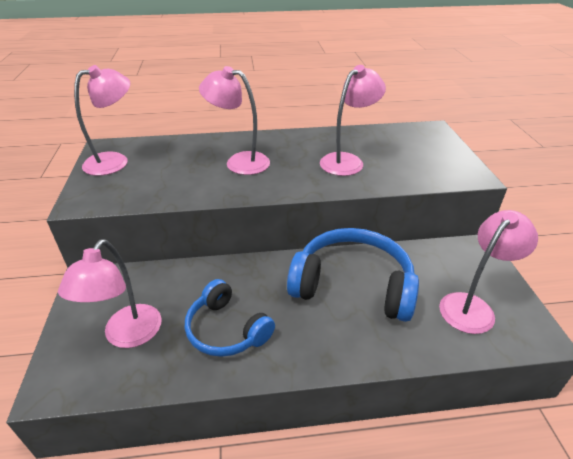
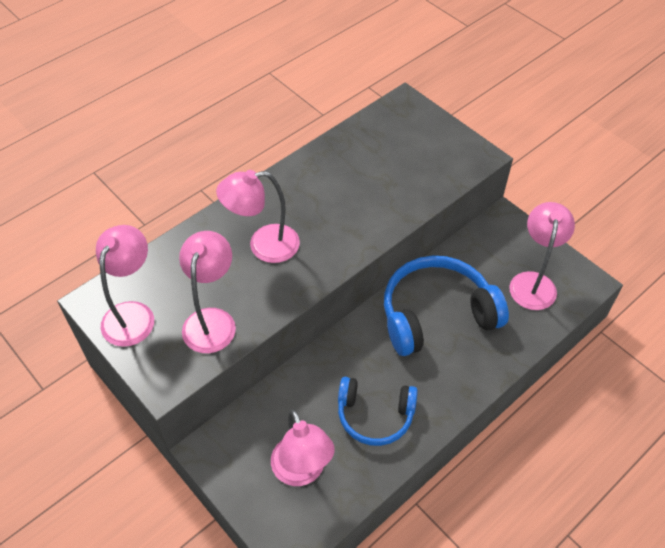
camera: 35 degrees left, 15 degrees up
(347, 161) = (363, 191): pink lamp -> pink lamp (212, 320)

